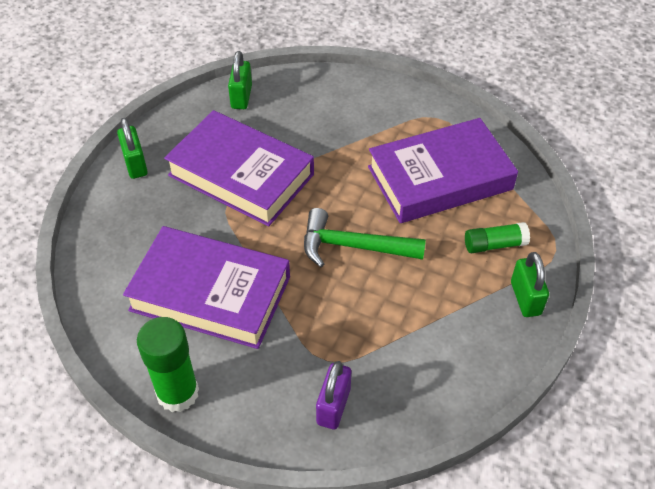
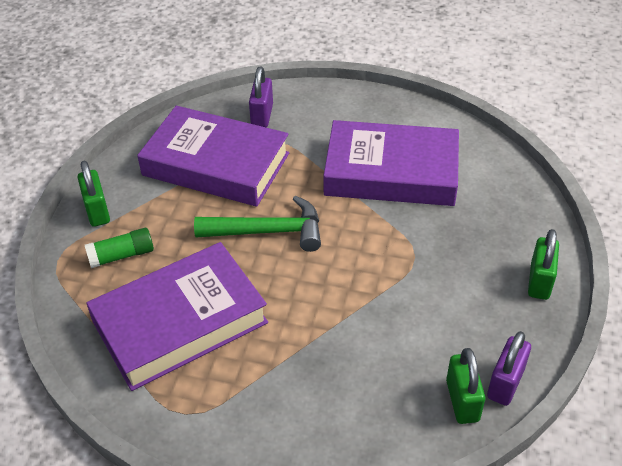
camera: 170 degrees right, 5 degrees down
(135, 164) = (539, 281): green padlock -> green padlock turned 45 degrees clockwise
(177, 393) = (384, 106): green glue stick -> none
(206, 102) = (505, 383): none -> purple padlock
(241, 175) = (413, 288): purple book -> purple book (216, 164)

